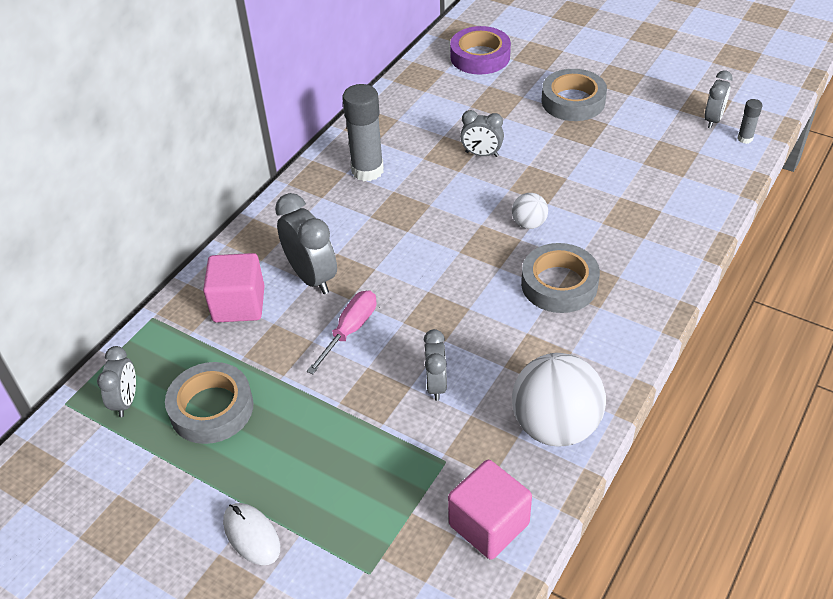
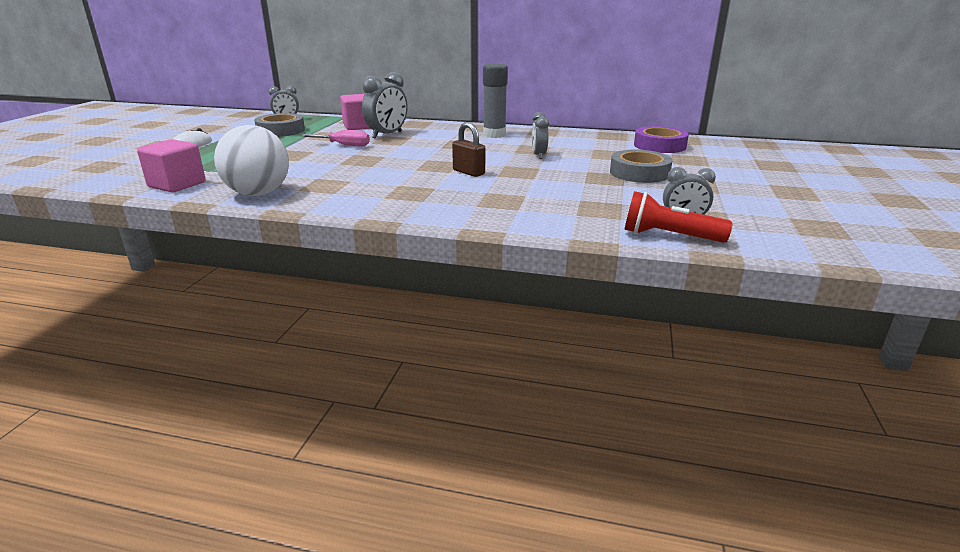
camera: 70 degrees right, 20 degrees down
(436, 385) = (298, 165): grey clock -> none
(529, 224) = (468, 172): white ball -> brown padlock
(559, 284) = (405, 184): grey tape -> none
(745, 138) = (669, 236): grey glue stick -> red flashlight

